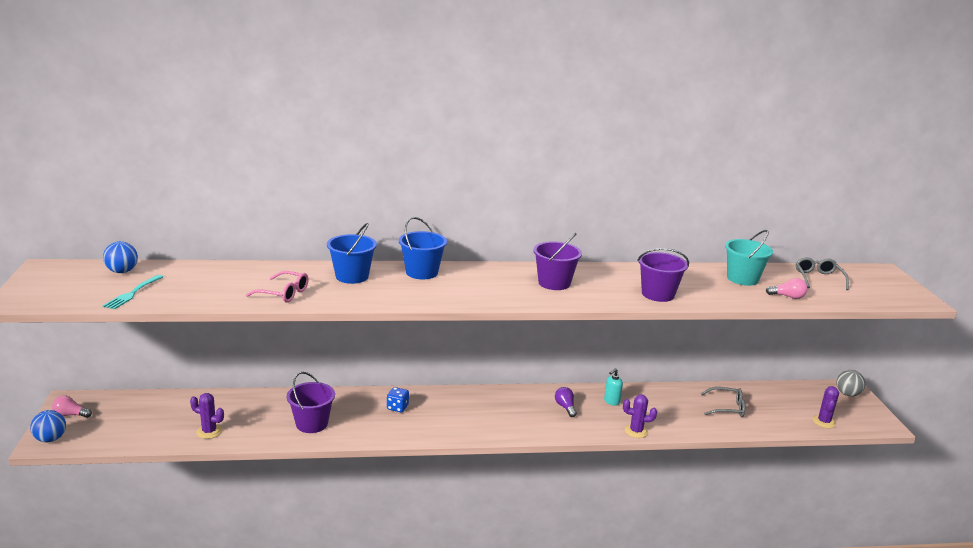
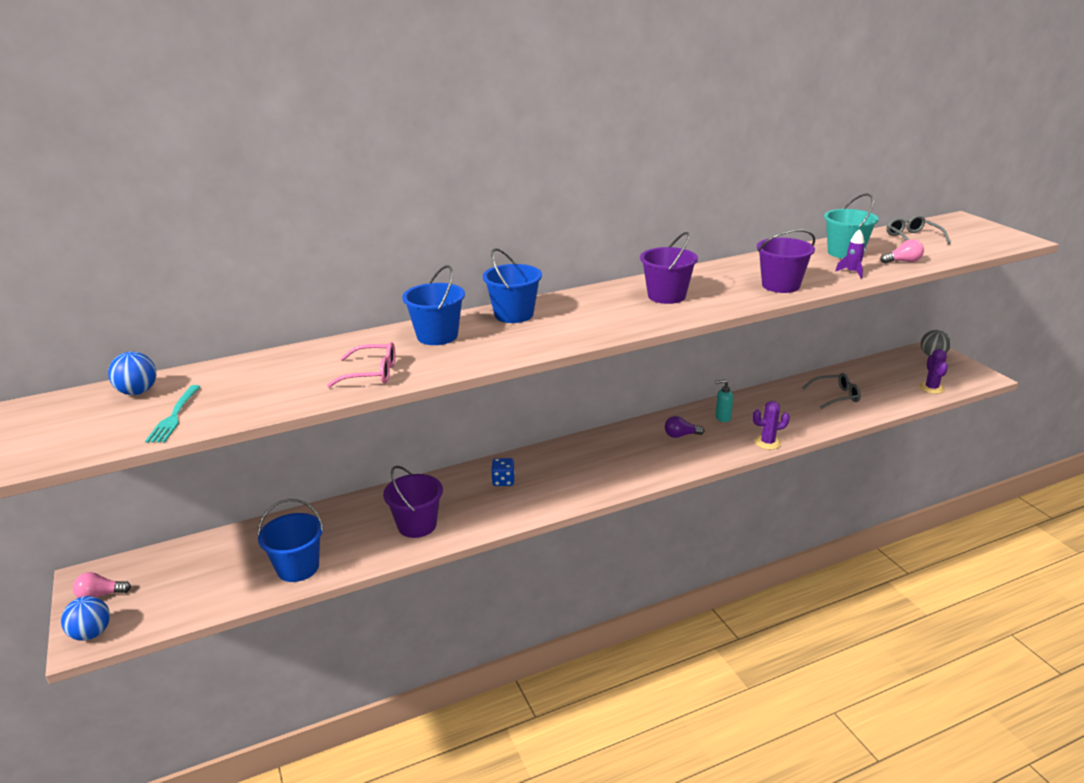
camera: 15 degrees left, 5 degrees up
(209, 431) = (298, 568): purple cactus -> blue bucket
(565, 407) = (681, 435): purple light bulb -> purple light bulb turned 60 degrees counterclockwise
(611, 401) = (722, 418): turquoise soap dispenser -> turquoise soap dispenser turned 60 degrees clockwise
(731, 296) = (852, 272): none -> purple rocket

